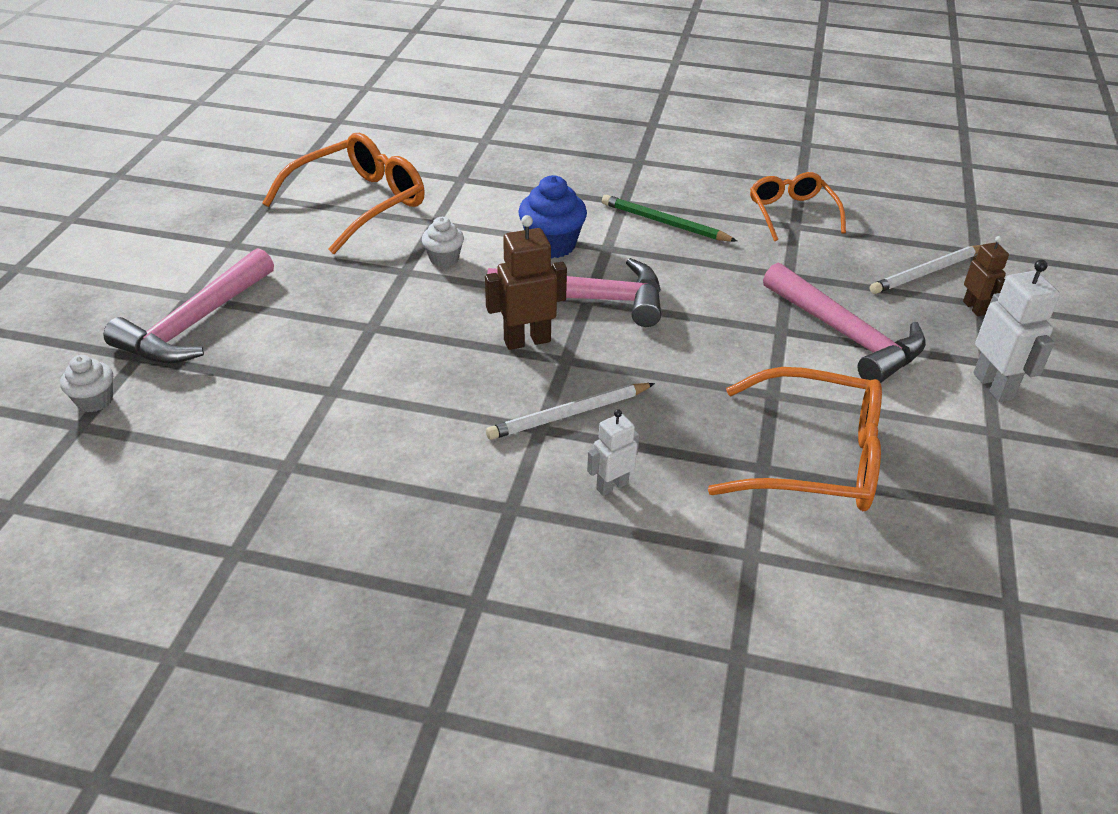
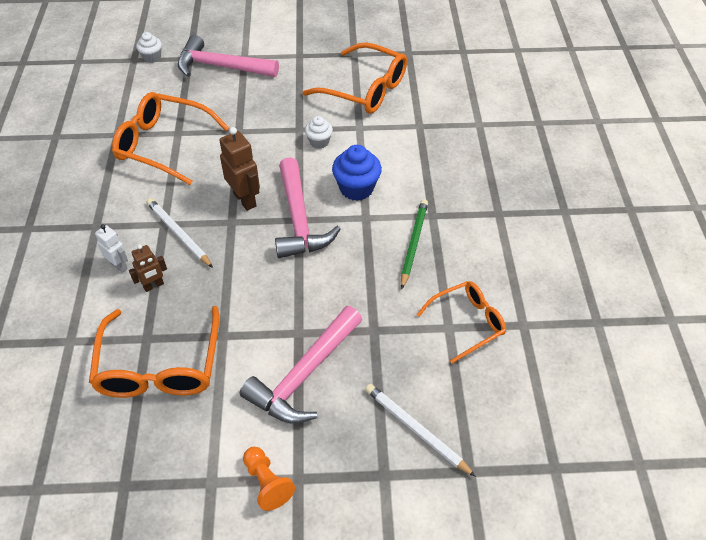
camera: 75 degrees right, 10 degrees up
(352, 411) = (162, 144): none -> orange glasses
(974, 308) = (374, 469): brown robot -> brown robot (153, 285)
(993, 386) = (267, 483): white robot -> orange pawn

